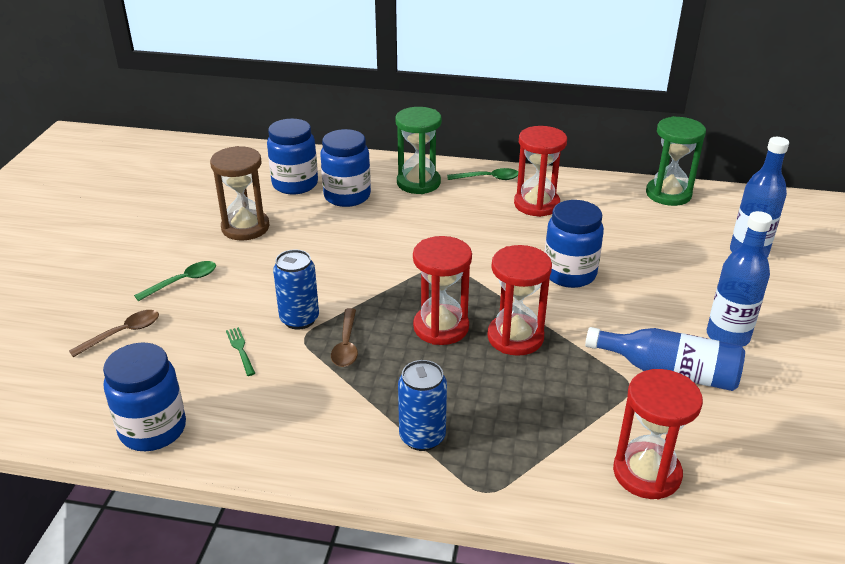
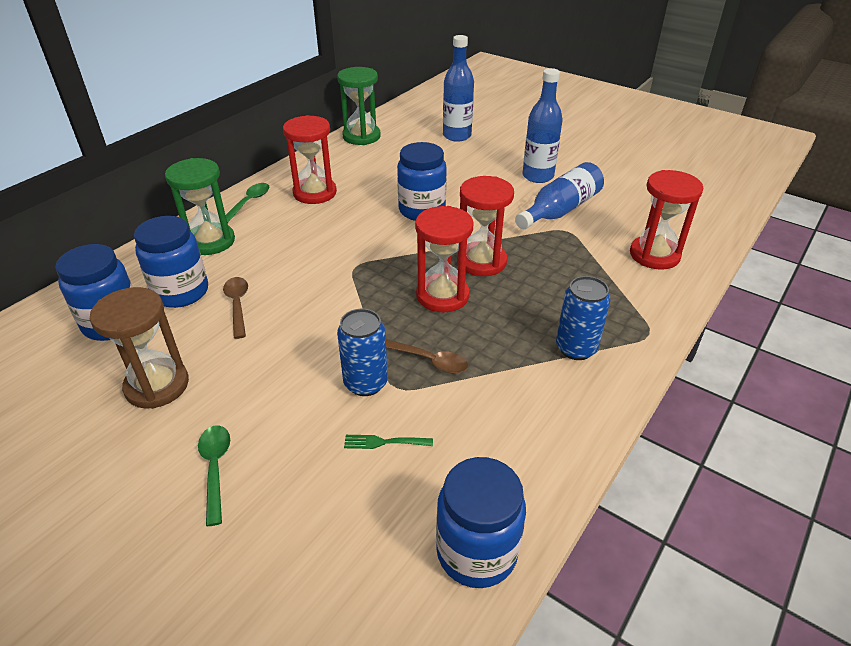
camera: 65 degrees left, 5 degrees up
(122, 333) = (275, 554): brown spoon -> brown spoon (237, 305)

